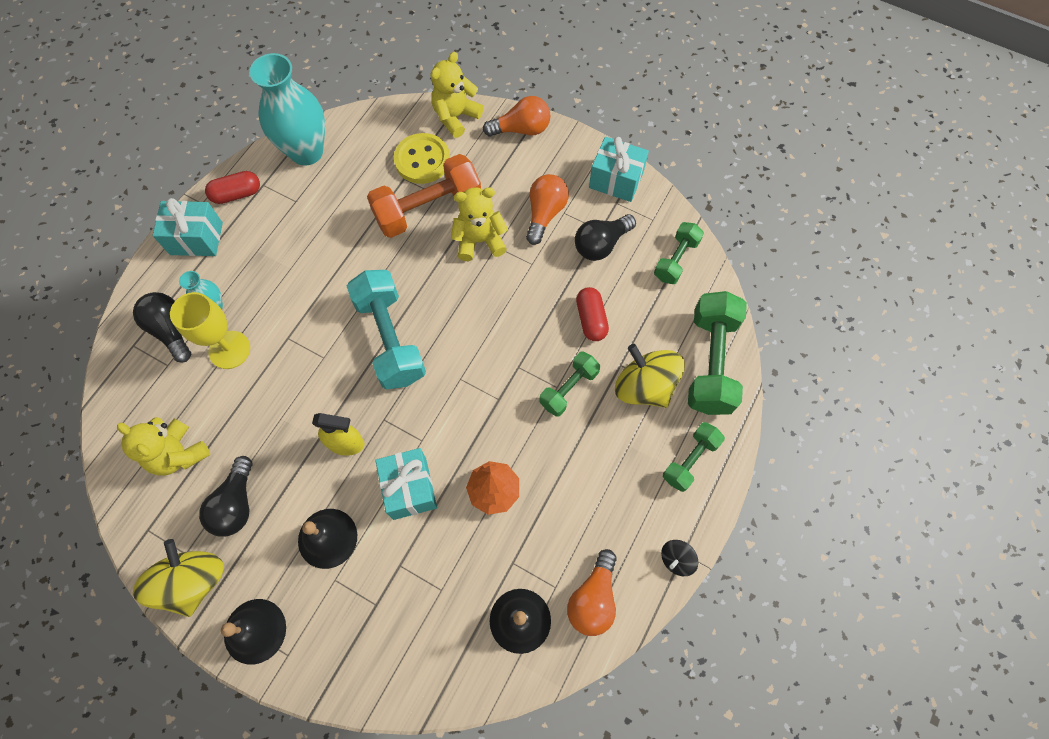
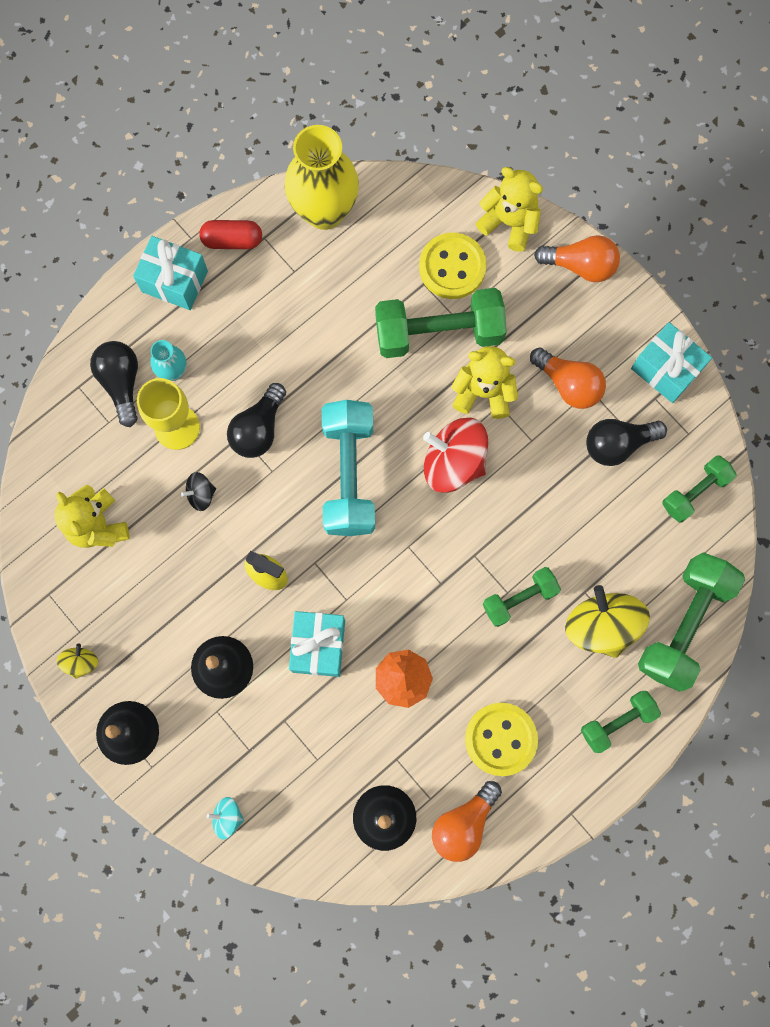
camera: 20 degrees right, 10 degrees up
(193, 581) = (81, 662): yellow spinning top -> yellow spinning top, size x0.48
(236, 504) = (141, 599): black light bulb -> black light bulb (258, 429)
(306, 152) = (324, 211): turquoise vase -> yellow vase
(374, 676) = (227, 817): none -> turquoise spinning top
(428, 209) = (439, 332): orange dumbbell -> green dumbbell
(455, 117) = (509, 222): yellow teddy bear -> yellow teddy bear turned 60 degrees clockwise
(474, 300) = (453, 462): none -> red spinning top
(545, 214) = (568, 384): orange light bulb -> orange light bulb turned 90 degrees clockwise
(591, 319) = (572, 529): red capsule -> none
(597, 511) = (501, 739): none -> yellow button
(676, 559) = (562, 816): black spinning top -> black spinning top (201, 494)

